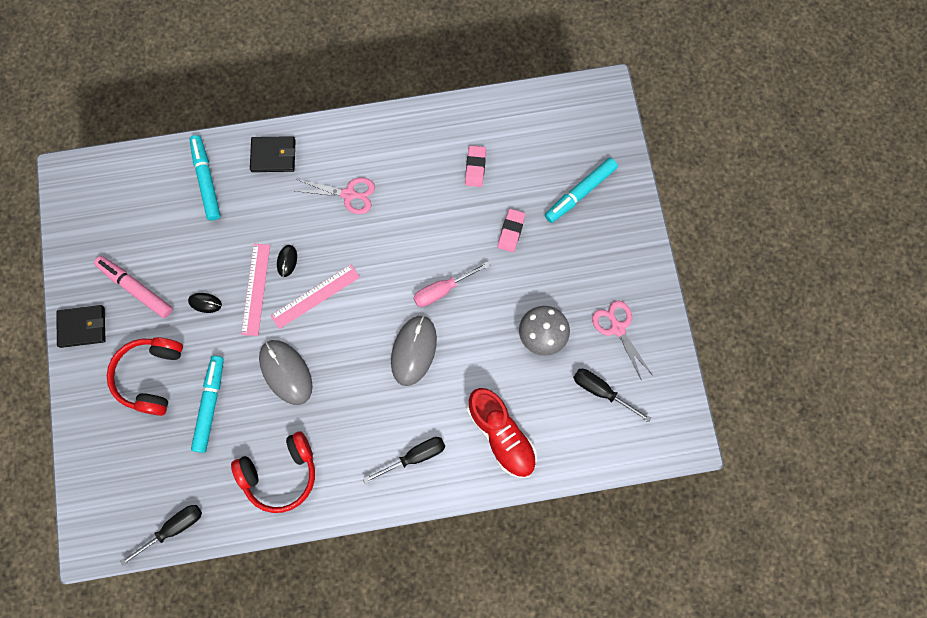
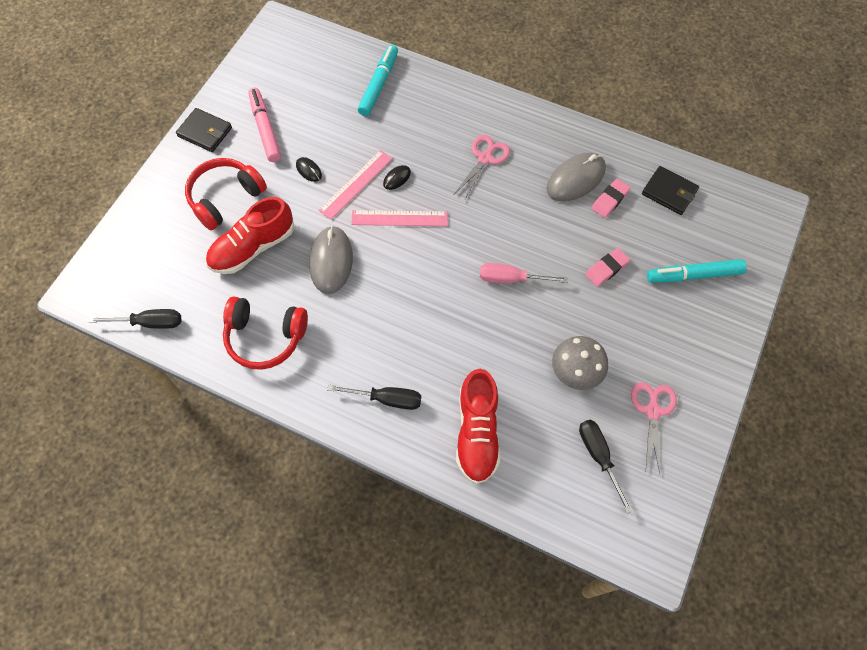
camera: 35 degrees right, 10 degrees down
(210, 405) = (253, 248): turquoise marker -> red shoe
(273, 155) = (445, 96): black wallet -> black wallet (669, 192)
(348, 194) = (485, 158): pink scissors -> pink scissors turned 105 degrees counterclockwise
(413, 350) = (450, 311): grey mouse -> grey mouse (575, 179)

